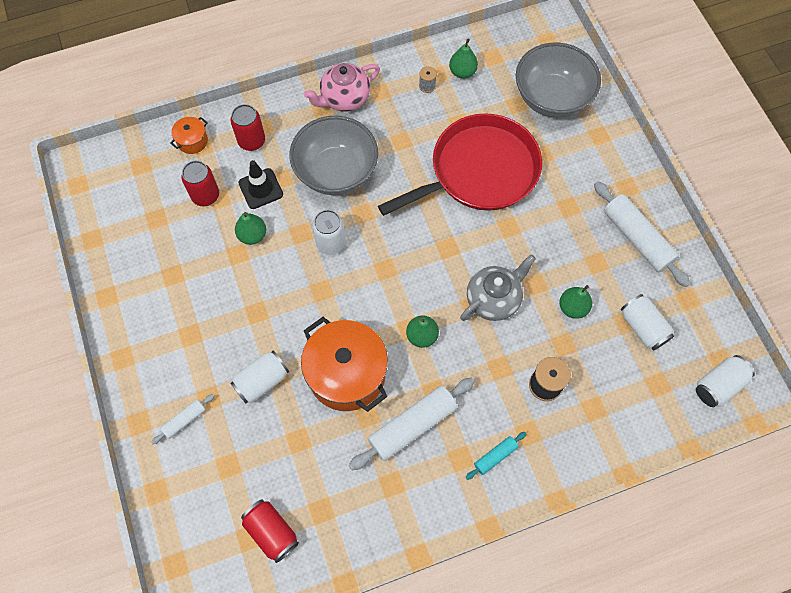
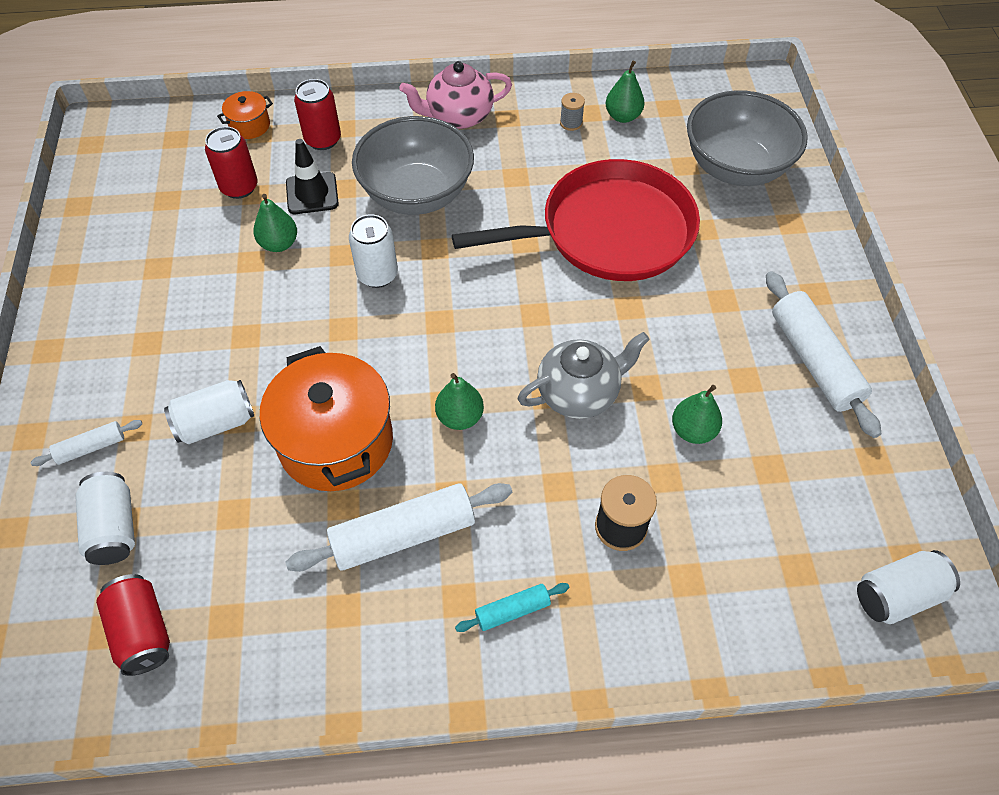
camera: 15 degrees right, 10 degrees down
(642, 327) = (793, 482): white can -> white can (114, 528)

